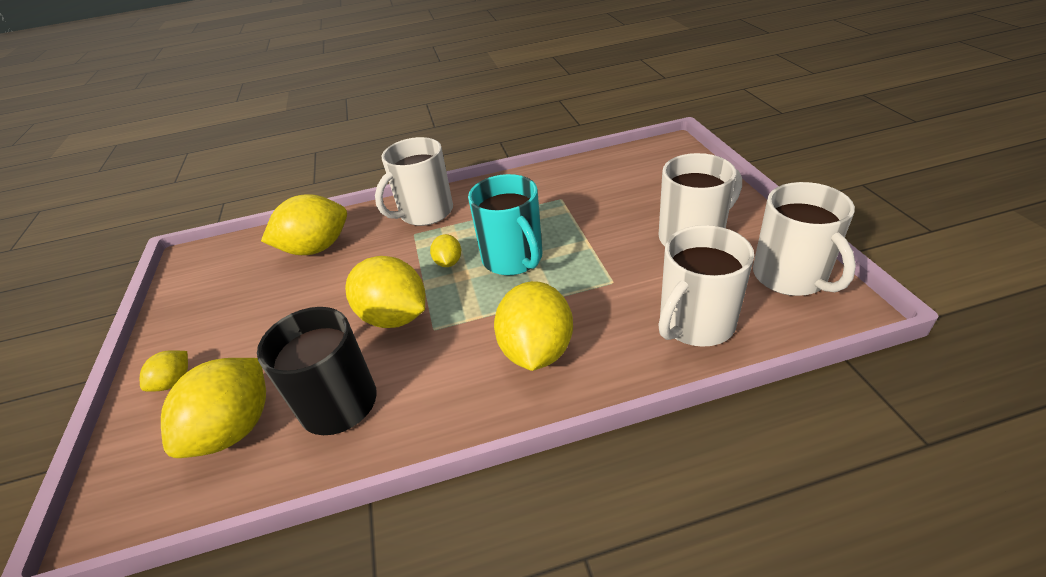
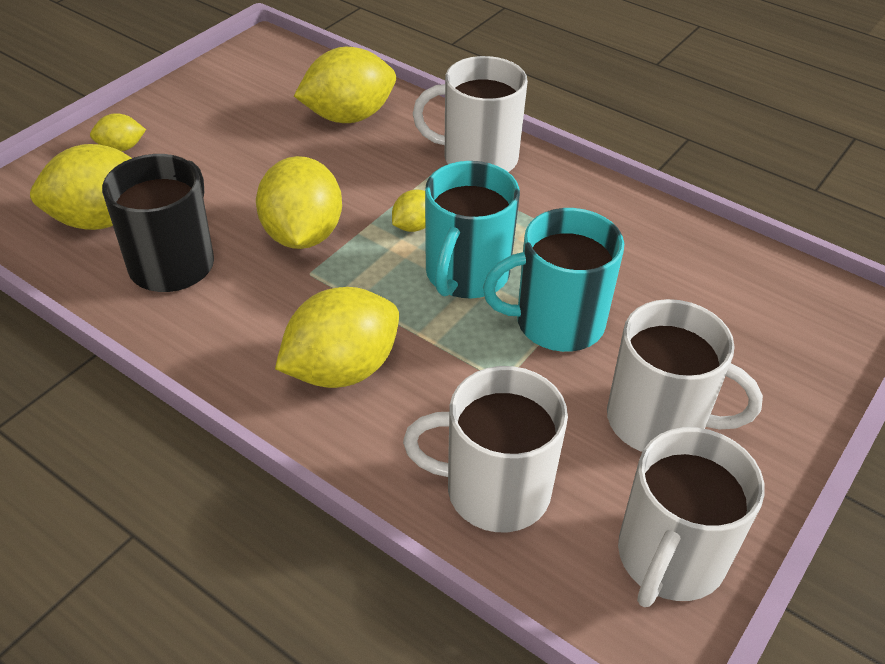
camera: 45 degrees right, 5 degrees up
(316, 248) = (348, 116): yellow lemon -> yellow lemon turned 45 degrees counterclockwise
(587, 241) = (557, 322): none -> turquoise mug

